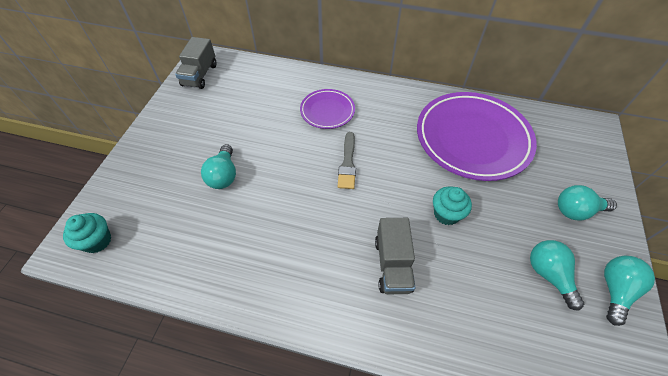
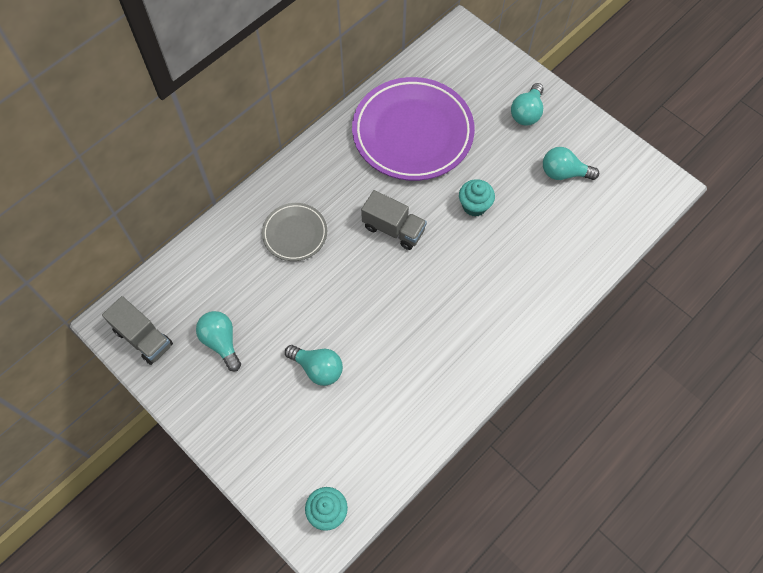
camera: 60 degrees left, 10 degrees up
(327, 111) = (295, 234): purple plate -> grey plate
(347, 163) = (374, 251): grey brush -> none
(393, 265) = (495, 274): grey truck -> grey truck (393, 228)
(615, 290) = (597, 141): turquoise light bulb -> turquoise light bulb (221, 342)

